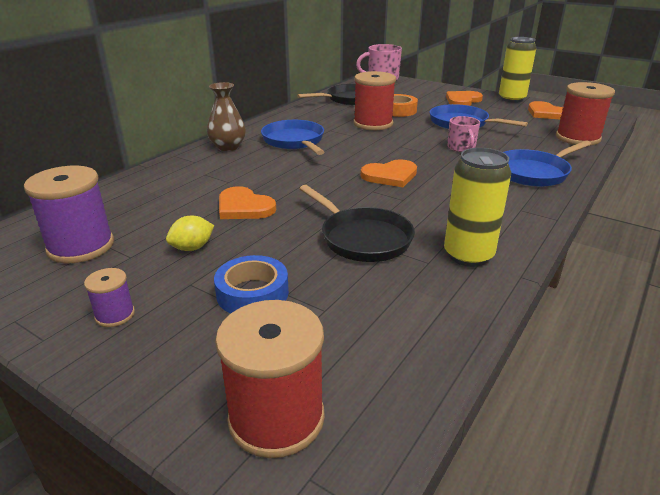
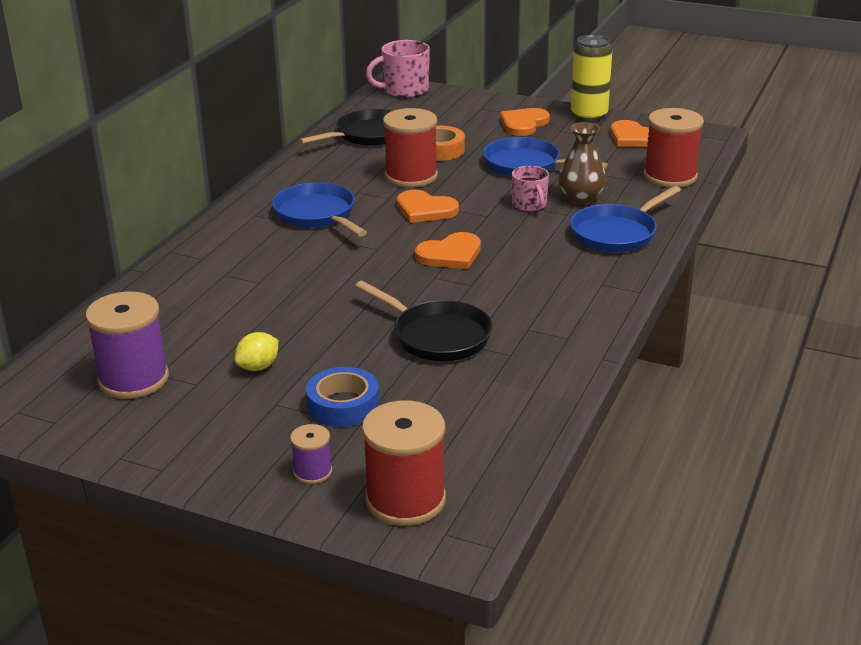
camera: 10 degrees left, 0 degrees up
(115, 315) = (217, 441): purple spool -> purple spool (312, 472)
(228, 147) = (234, 231): brown vase -> brown vase (581, 198)
(244, 207) = (293, 313): orange heart -> orange heart (425, 209)
(468, 255) = (549, 343): yellow can -> none

